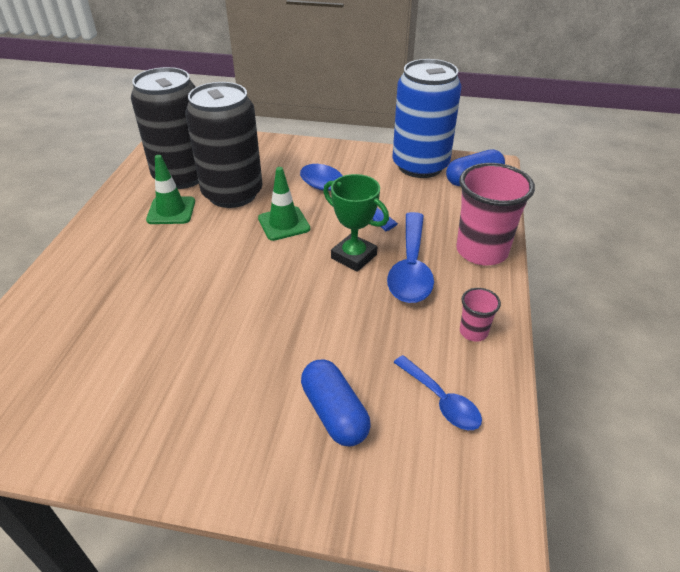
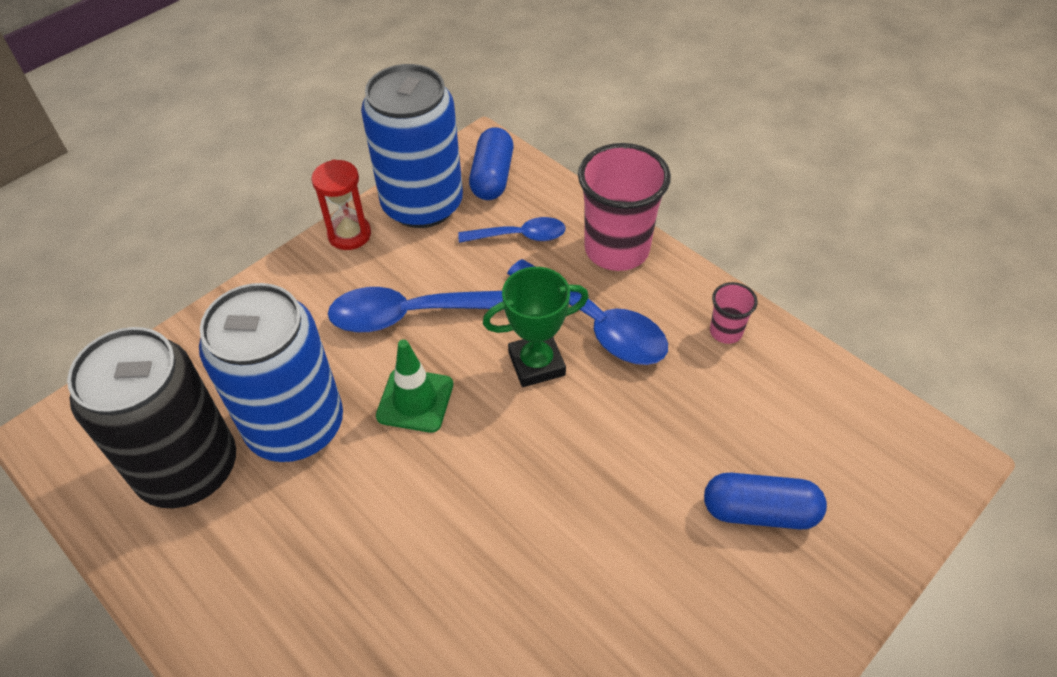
camera: 55 degrees left, 10 degrees up
(171, 211) = (266, 519): green traffic cone -> none
(232, 194) = (295, 426): black can -> blue can
(370, 153) = (349, 234): none -> red hourglass
(441, 400) = (795, 412): blue spoon -> blue spoon (520, 236)

